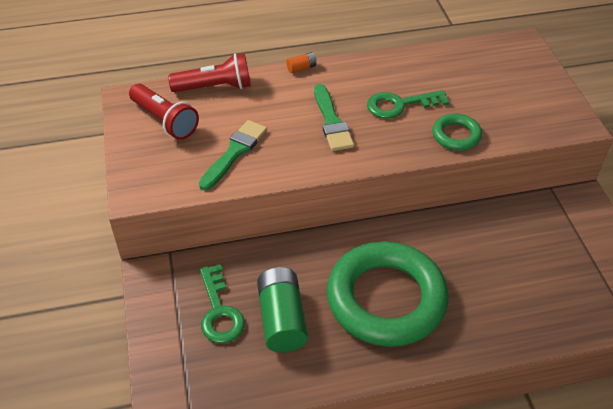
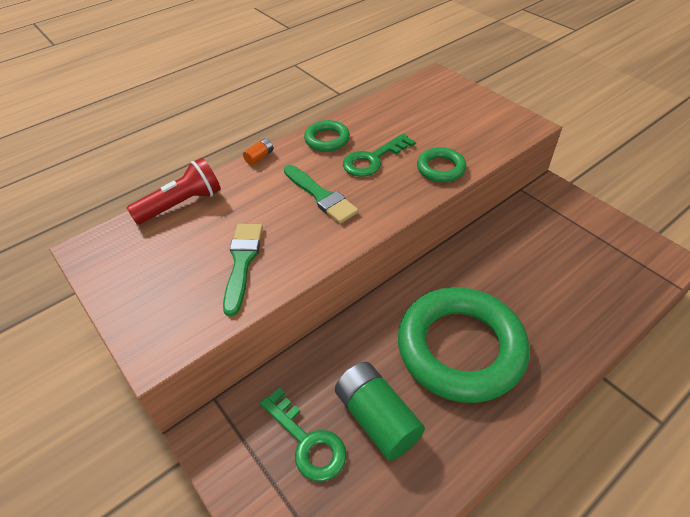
camera: 25 degrees left, 0 degrees up
(165, 121) = (145, 258): red flashlight -> none
(371, 72) = (327, 139): none -> green ring

